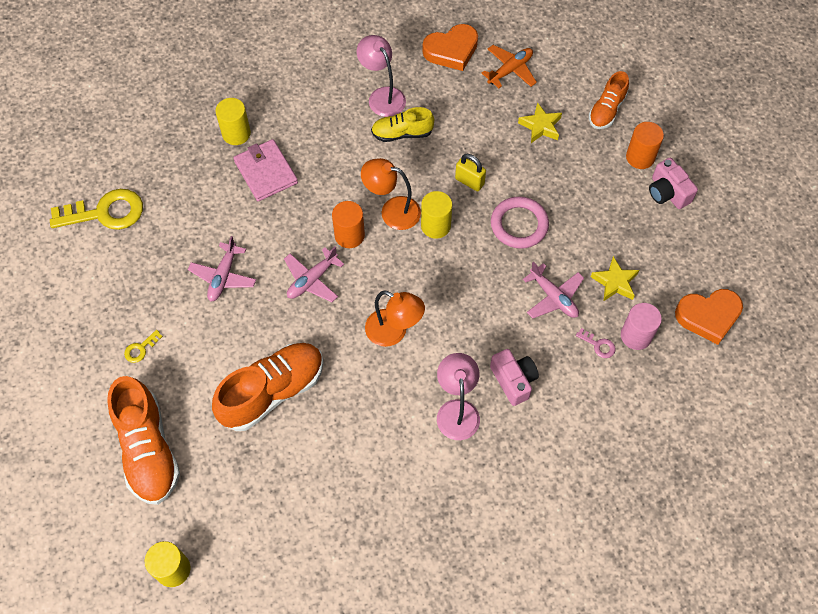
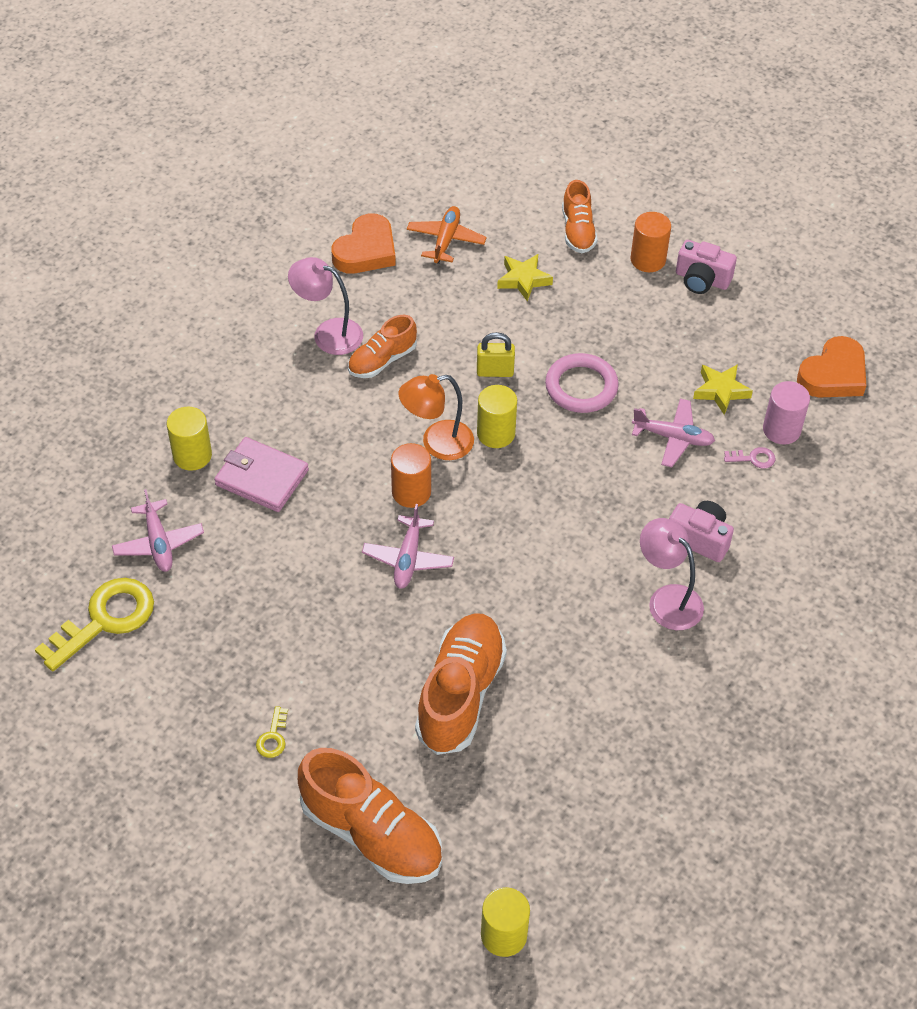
camera: 35 degrees left, 10 degrees down
(223, 276) = (305, 610): pink plane -> pink plane (158, 543)
(394, 332) = (540, 561): orange lamp -> none
(402, 133) = (382, 360): yellow shoe -> orange shoe

